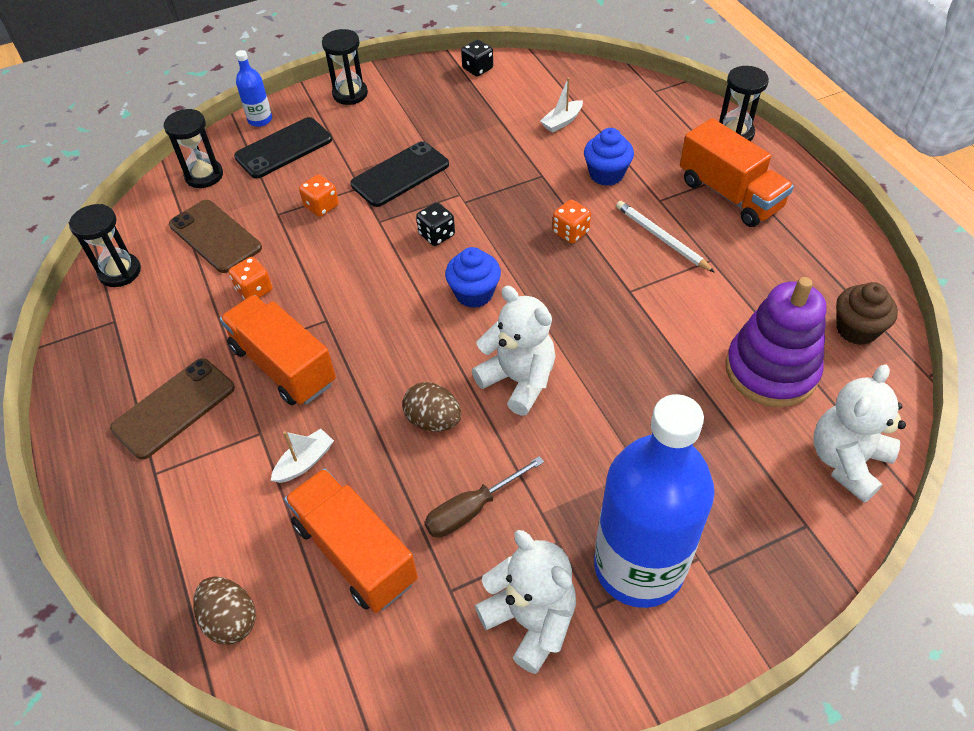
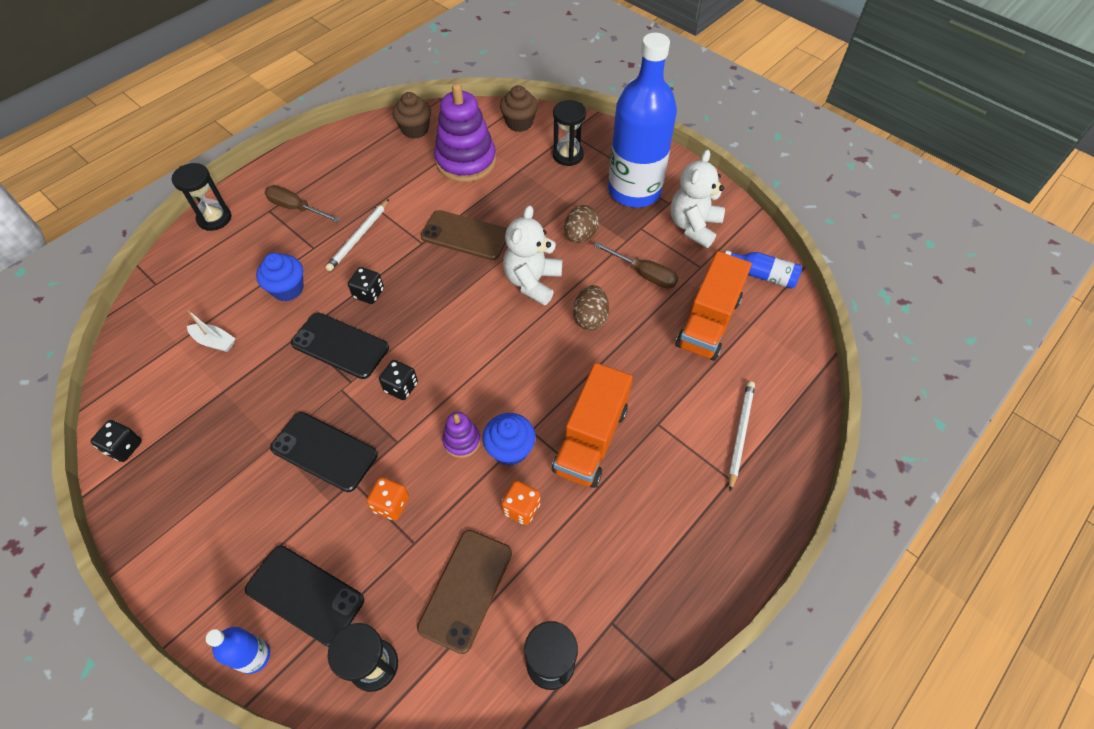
camera: 115 degrees left, 5 degrees up
(174, 408) = (671, 501): brown phone -> brown phone (465, 235)
(193, 509) = (740, 434): none -> white pencil
(231, 620) = (791, 368): brown egg -> brown egg (580, 236)
(305, 462) = (664, 381): white boat -> none
(350, 94) = (187, 568): black hourglass -> black hourglass (568, 155)
(350, 265) = (462, 441): none -> purple stacking toy
(392, 674) = (763, 275): none -> blue bottle
(474, 293) = (460, 336): blue cupcake -> blue cupcake (510, 449)
(512, 201) = (340, 345): none -> black phone
(571, 232) = (369, 293): orange dice -> black dice
(729, 195) = (296, 208): orange truck -> brown screwdriver
(846, 461) = (519, 123): white teddy bear -> brown cupcake

